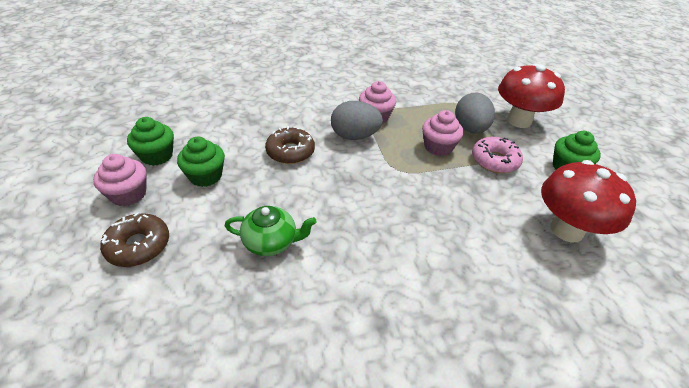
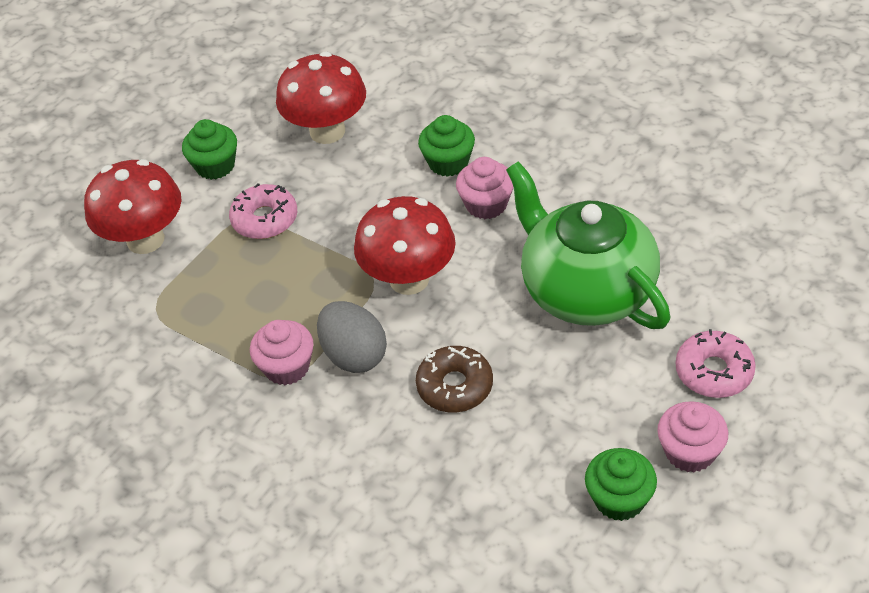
camera: 125 degrees left, 5 degrees up
(138, 245) = (714, 371): brown donut -> pink donut
(205, 176) = (584, 418): green cupcake -> green cupcake (448, 162)
(271, 242) = (586, 290): green teapot -> green teapot, size x2.07
(380, 181) = (409, 279): none -> red mushroom
(438, 147) = (290, 273): pink cupcake -> pink cupcake (486, 204)
(470, 129) = (215, 269): grey egg -> none

